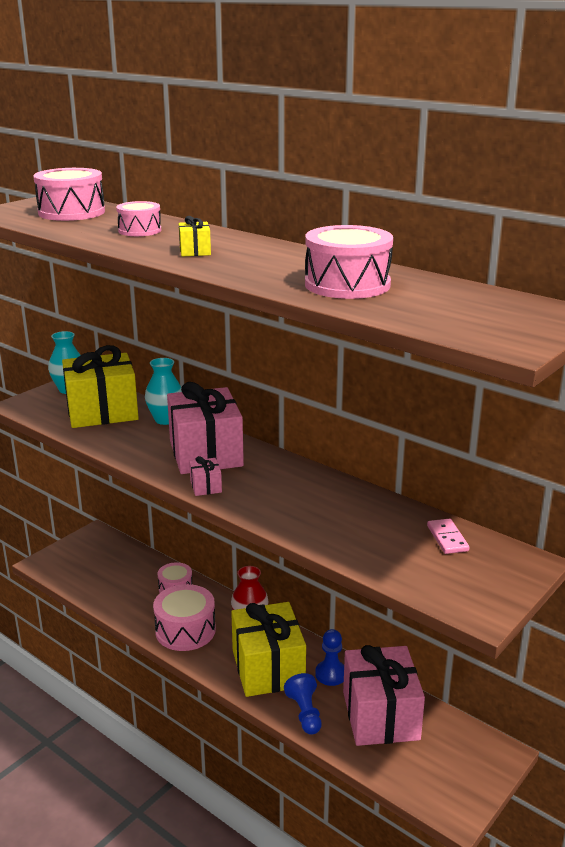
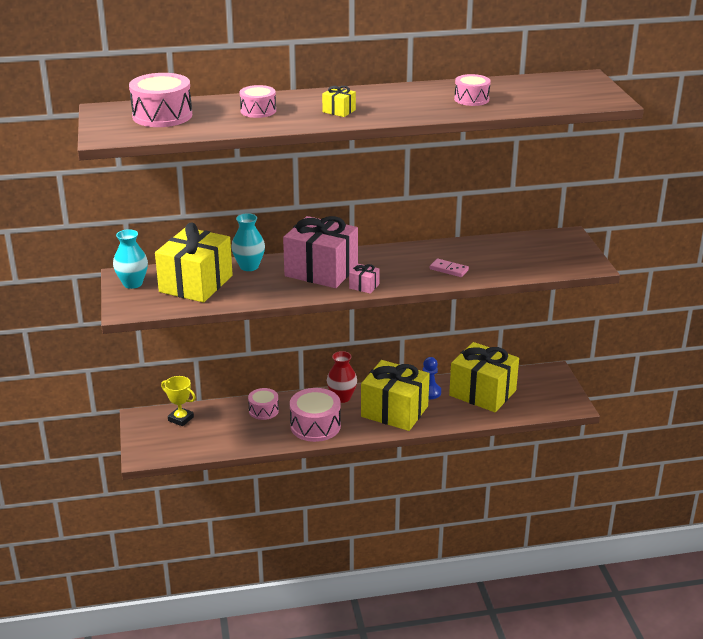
camera: 50 degrees left, 5 degrees up
(114, 553) = (181, 419): none -> yellow trophy
(305, 713) = (449, 417): blue pawn -> none
(347, 284) = (471, 99): pink drum -> pink drum, size x0.61
(380, 715) = (482, 393): pink gift -> yellow gift
(447, 538) = (521, 244): pink domino -> pink domino (449, 269)

